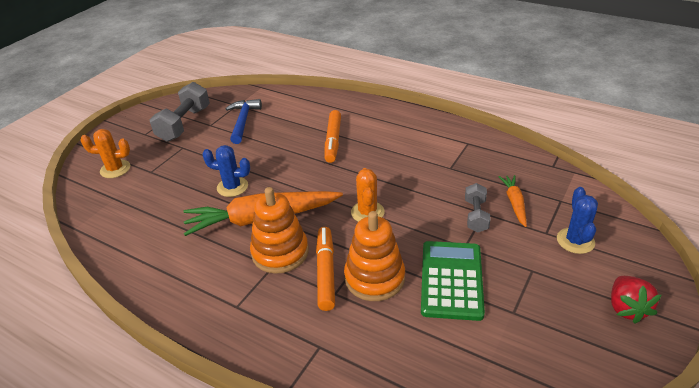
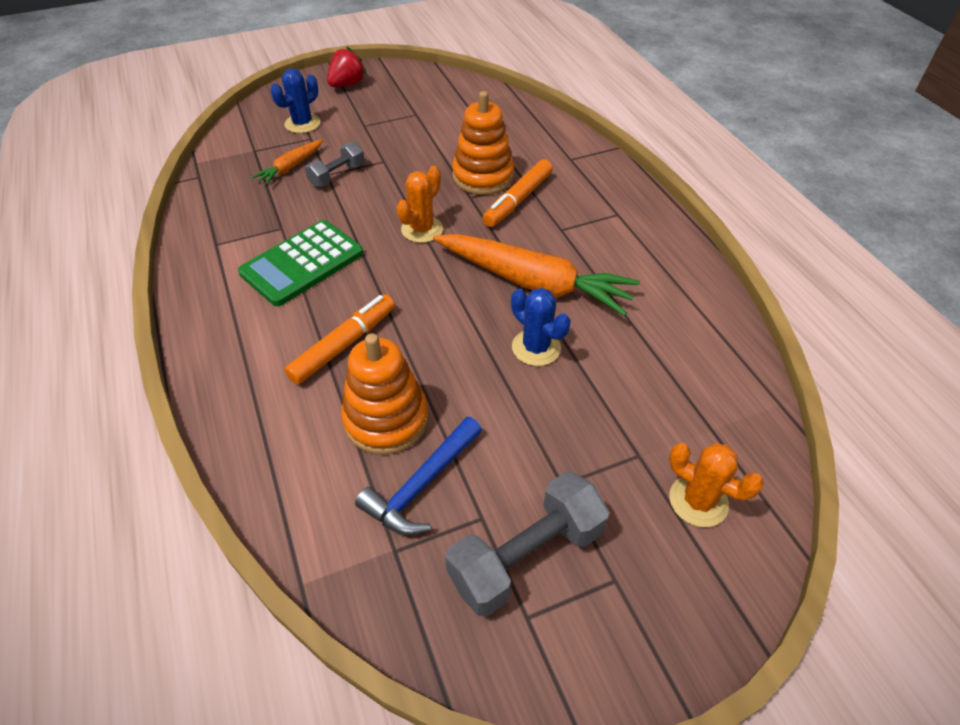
camera: 145 degrees left, 10 degrees up
(280, 252) = (543, 237): orange stacking toy -> orange stacking toy (386, 419)
(451, 280) = (428, 147): green calculator -> green calculator (302, 263)

